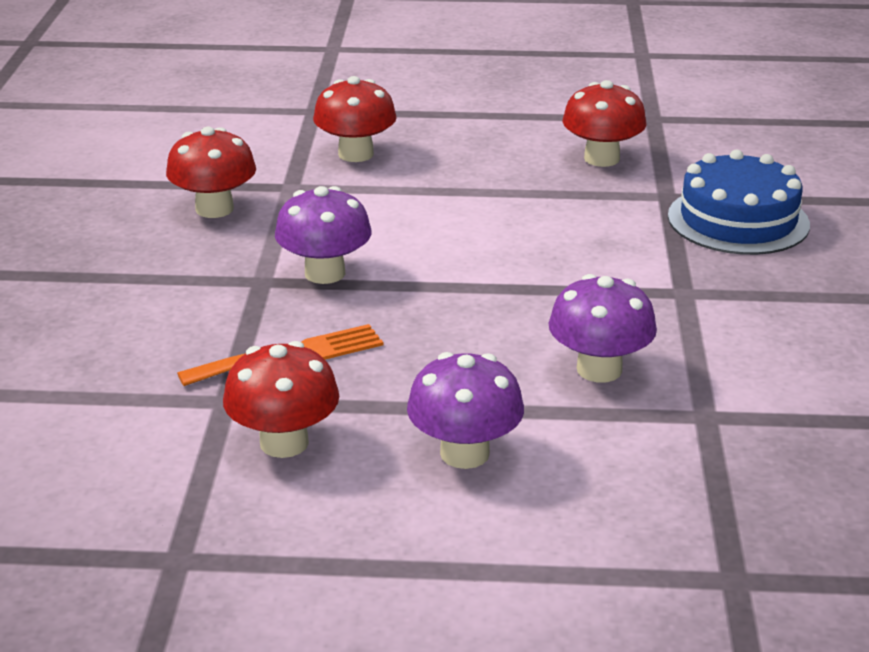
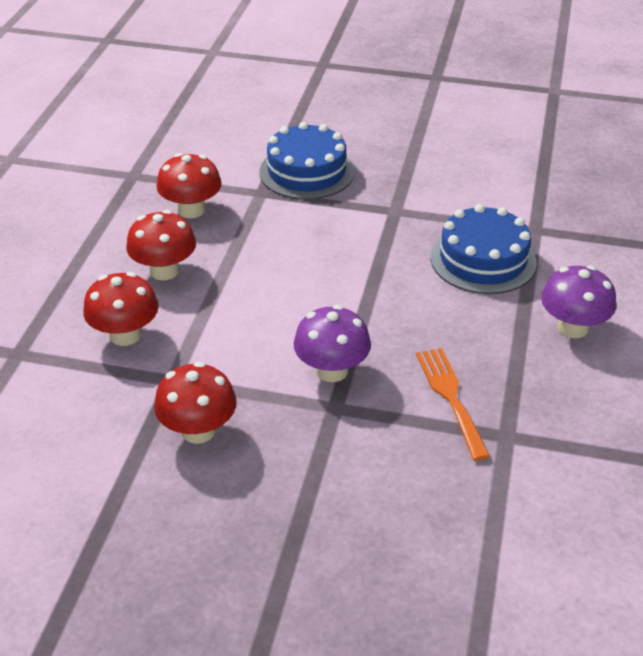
camera: 80 degrees left, 10 degrees up
(284, 443) = (560, 408): red mushroom -> red mushroom (164, 271)
(599, 369) = (483, 260): purple mushroom -> blue cake

